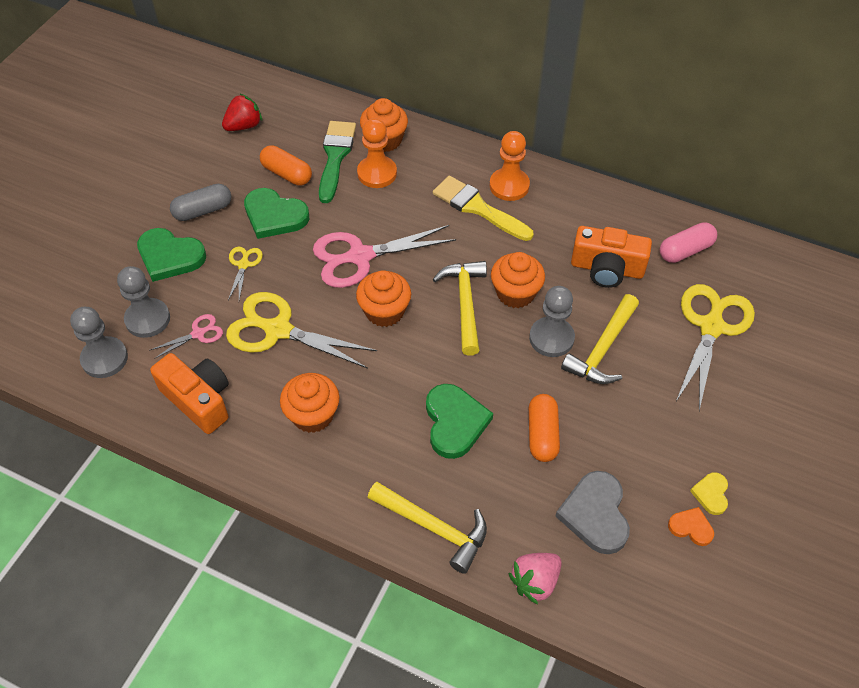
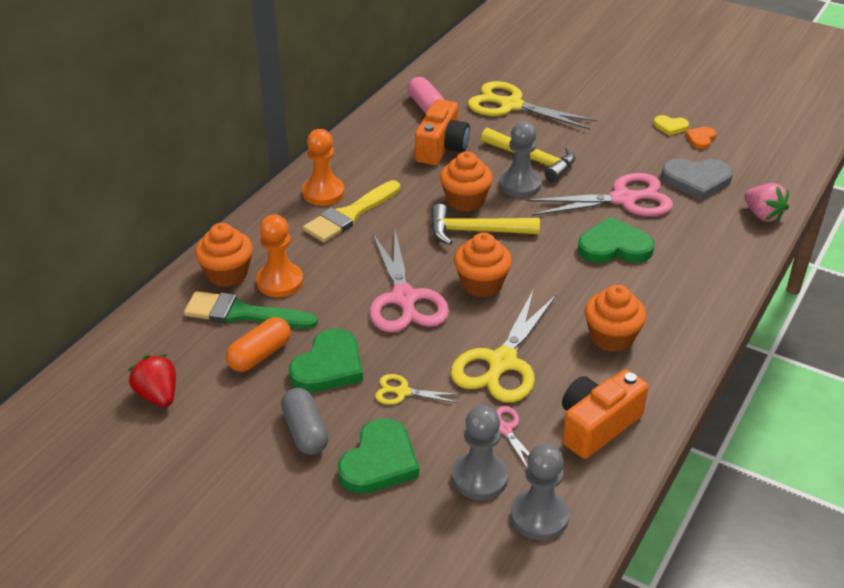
camera: 85 degrees left, 15 degrees down
(433, 527) = (724, 265): yellow hammer -> none
(542, 434) = (623, 199): orange capsule -> pink scissors

